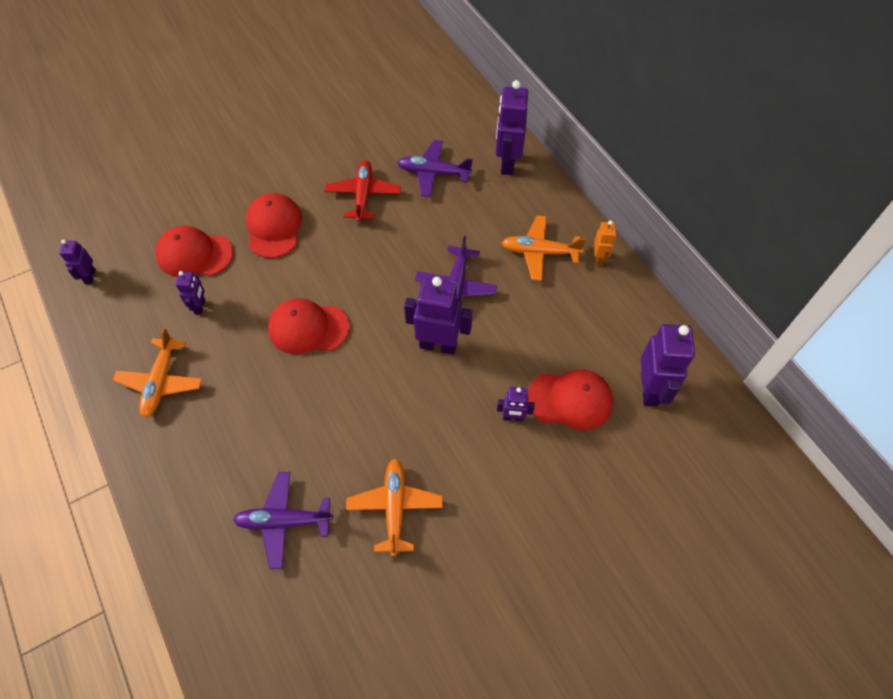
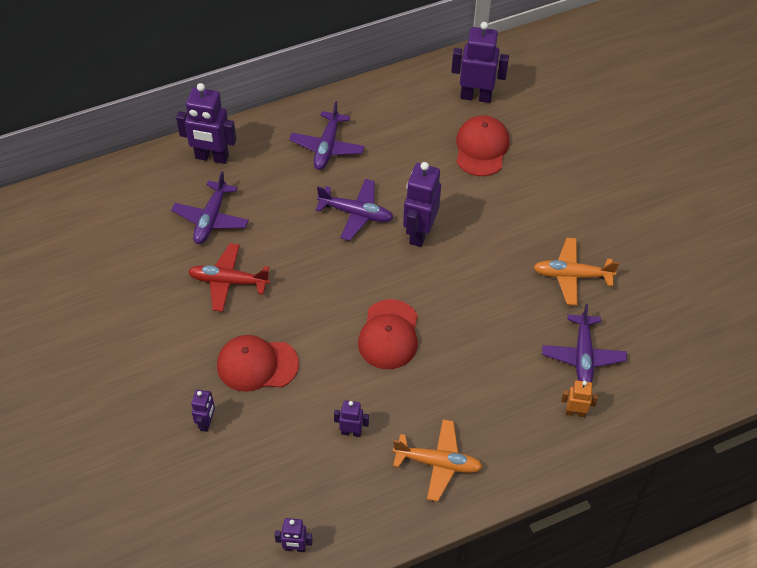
camera: 85 degrees left, 5 degrees down
(194, 254) = (281, 441): red cap -> none
(513, 417) = (495, 188): purple robot -> purple robot (206, 423)
(539, 252) = (327, 147): orange plane -> purple plane
(599, 258) = (341, 106): orange robot -> orange robot (575, 412)

